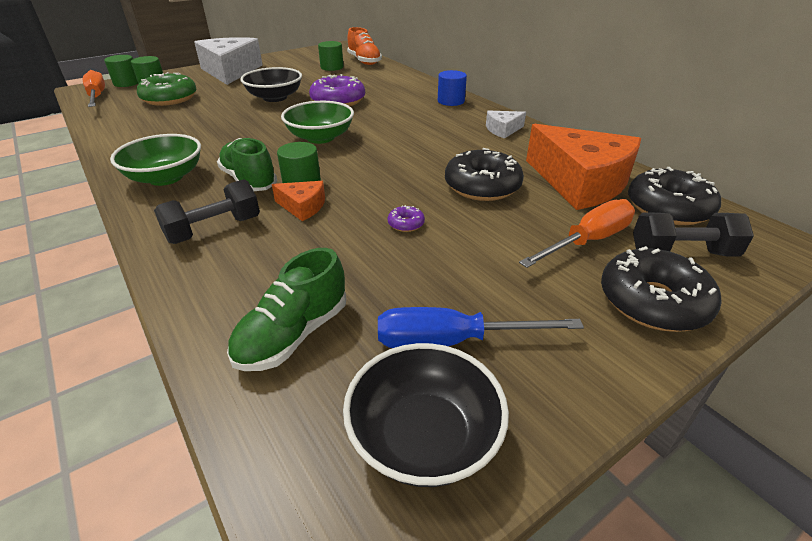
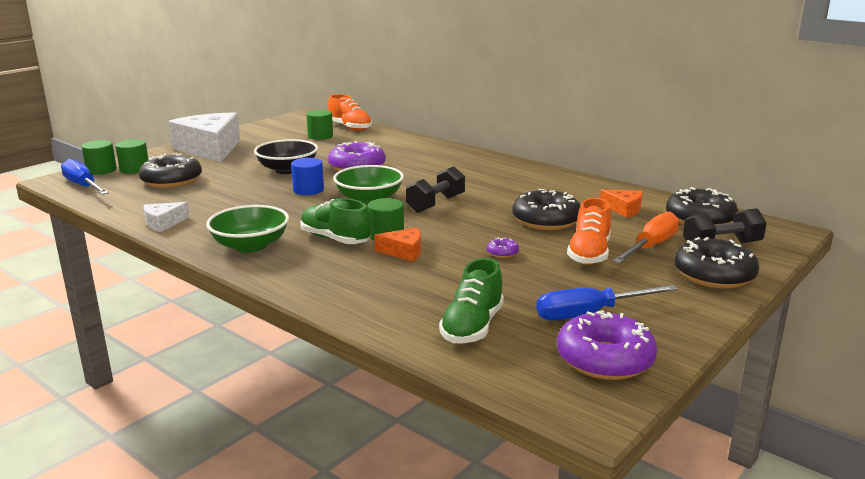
camera: 15 degrees left, 15 degrees down
(97, 96) = (83, 186): orange screwdriver -> blue screwdriver
(169, 99) = (172, 181): green donut -> black donut
(214, 229) = (341, 276): black dumbbell -> black dumbbell (436, 204)
(424, 436) = (605, 359): black bowl -> purple donut
(451, 101) = (469, 157): blue cylinder -> blue cylinder (308, 190)
(503, 130) = (534, 177): white cheese -> white cheese (163, 223)
(505, 240) = (589, 254): none -> orange shoe
(580, 182) = (624, 209): orange cheese -> orange cheese, size x0.45

